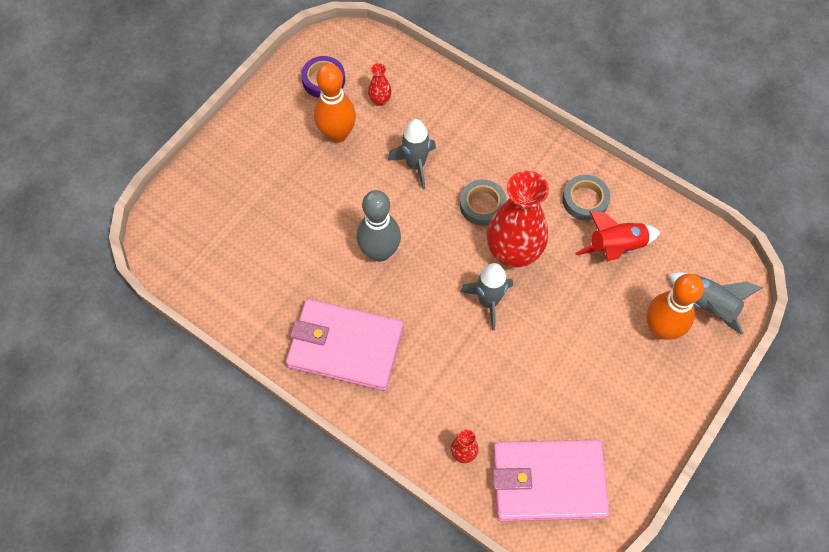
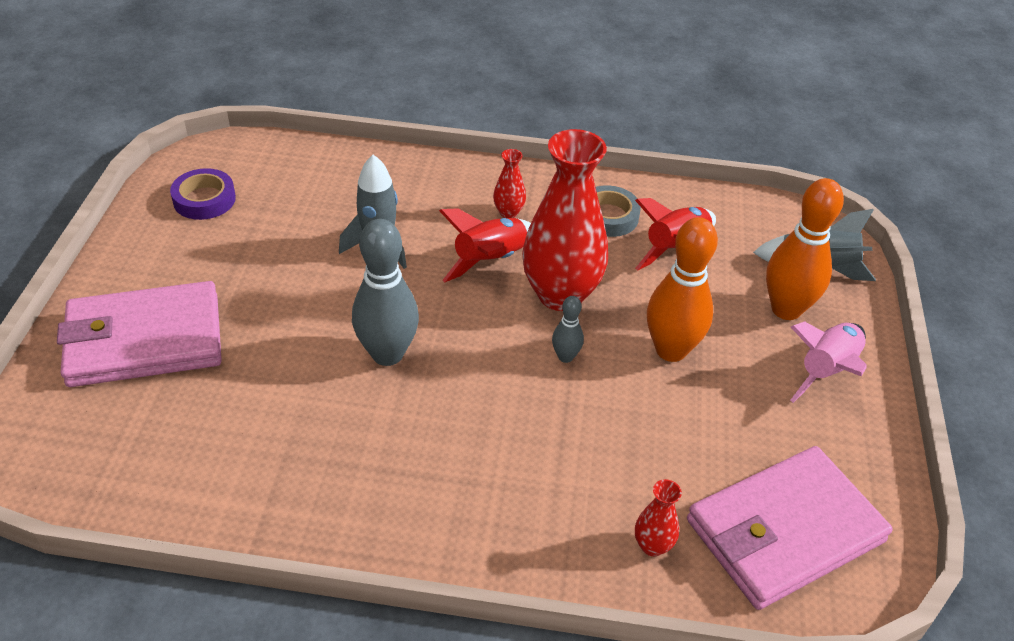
camera: 30 degrees left, 20 degrees down
(337, 134) = (254, 248): orange bowling pin -> orange bowling pin (671, 350)
(345, 346) = (404, 483): pink wallet -> pink wallet (144, 340)
(380, 100) = (293, 198): red vase -> red vase (508, 212)
(482, 205) = (490, 260): grey tape -> red rocket
(488, 301) = (565, 357): grey rocket -> grey bowling pin
(654, 387) = (826, 371): none -> pink rocket

